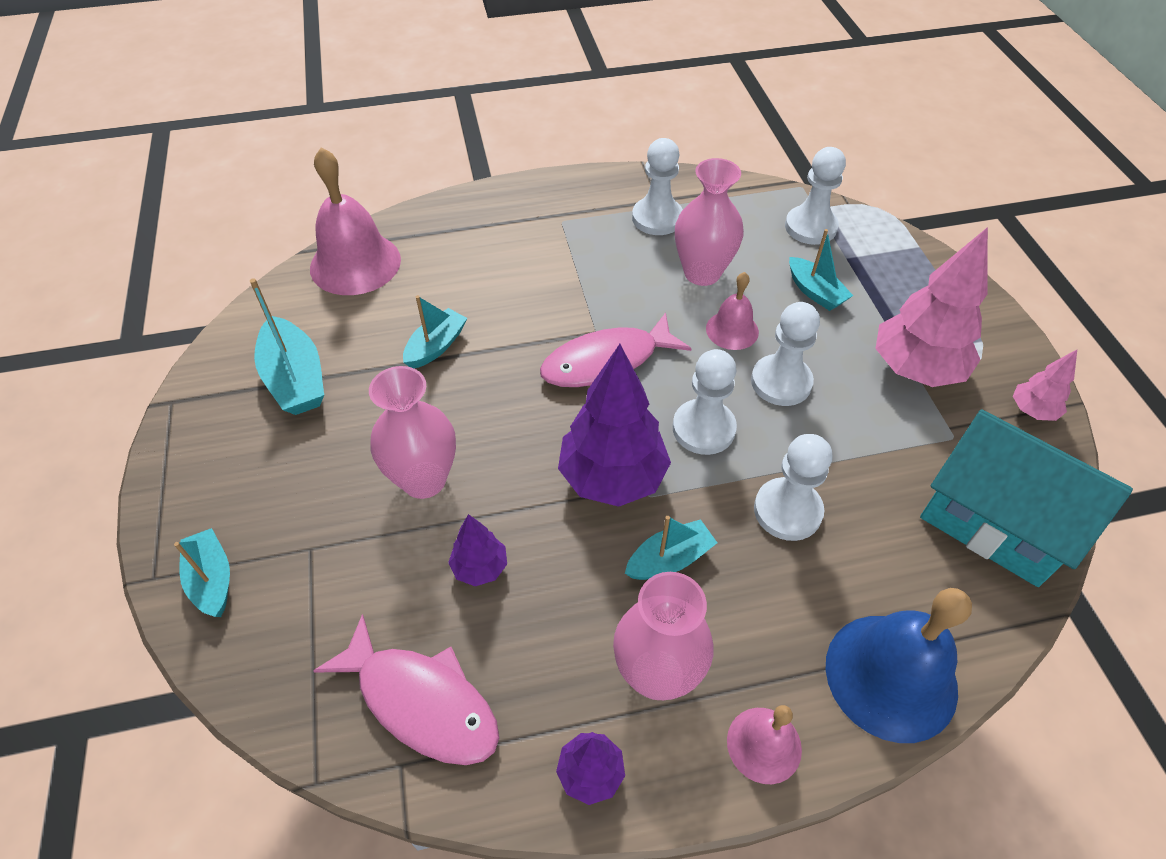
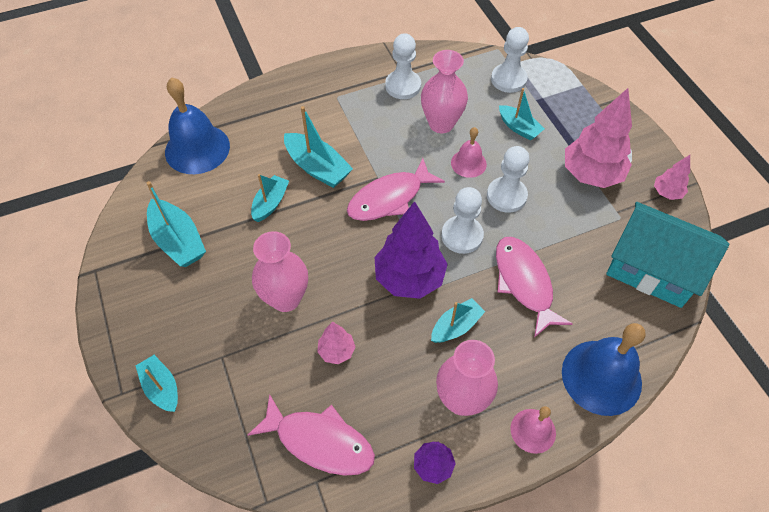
camera: 10 degrees left, 5 degrees up
(355, 263) = (197, 149): pink bell -> blue bell
(480, 567) = (336, 351): purple tree -> pink tree
(513, 308) = (317, 168): none -> turquoise boat
(787, 511) = (524, 283): white pawn -> pink fish

